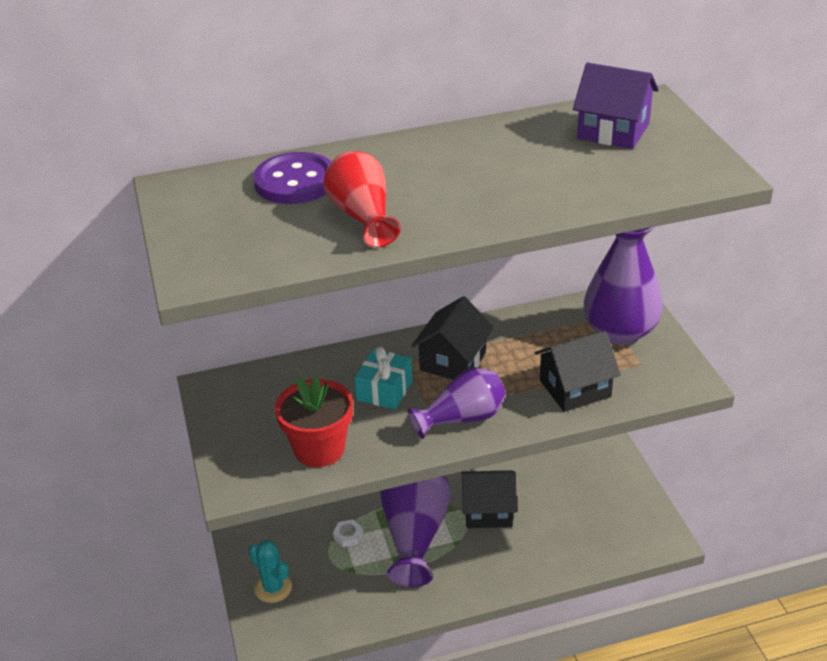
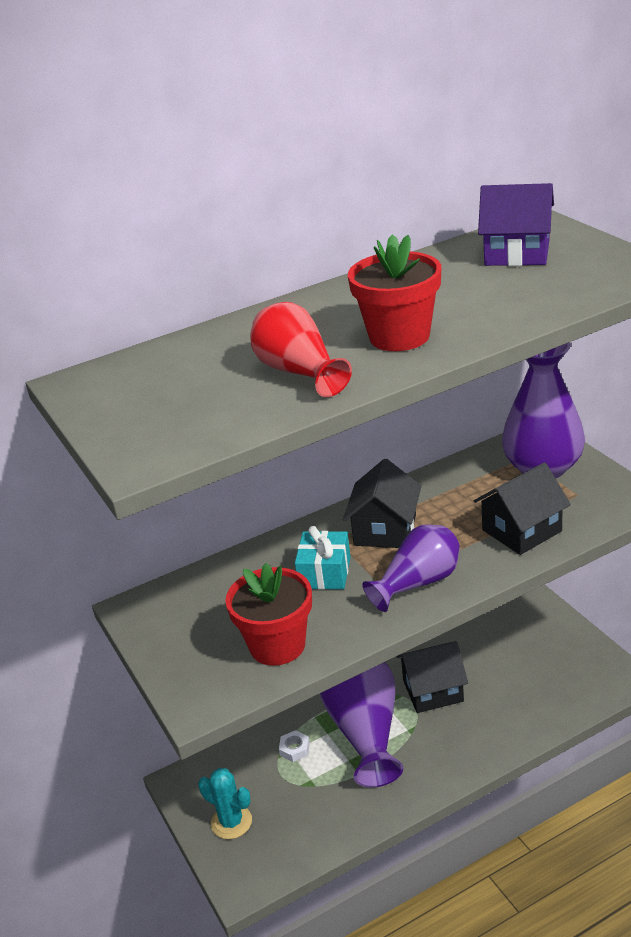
camera: 10 degrees left, 5 degrees down
(295, 181) = (209, 354): purple button -> none
(465, 199) = (399, 337): none -> red flower pot

